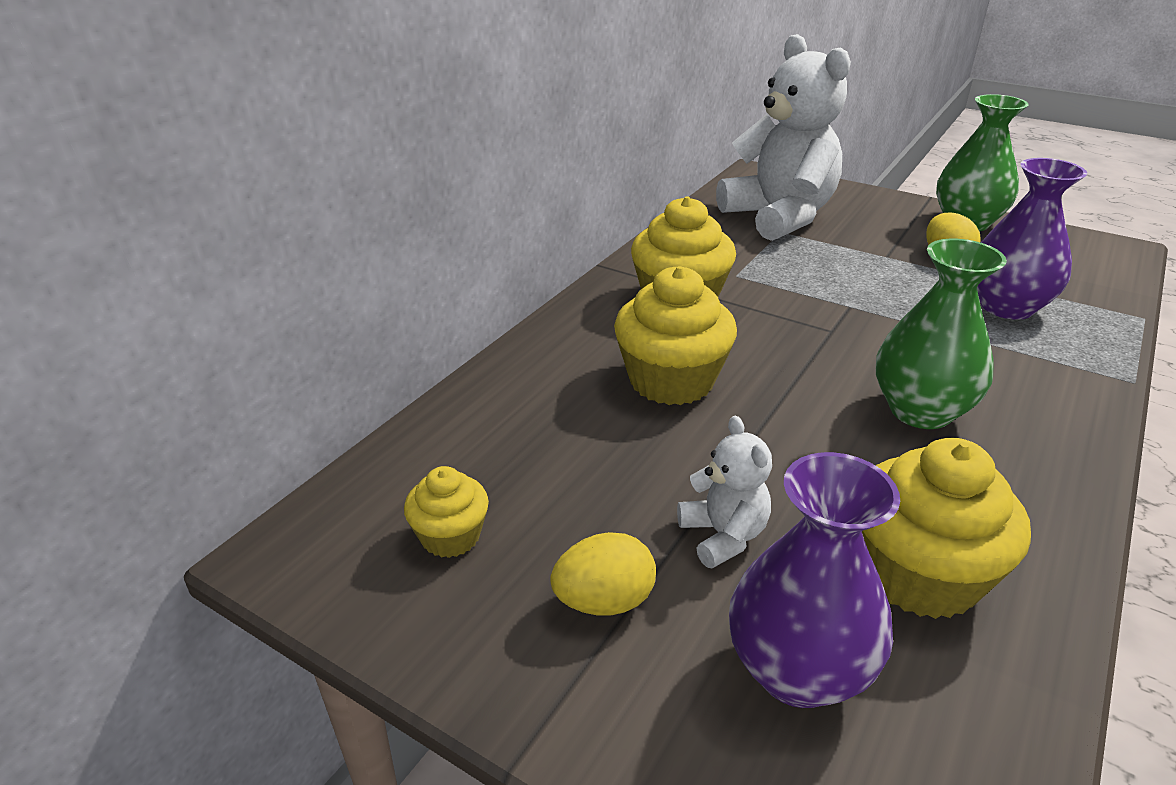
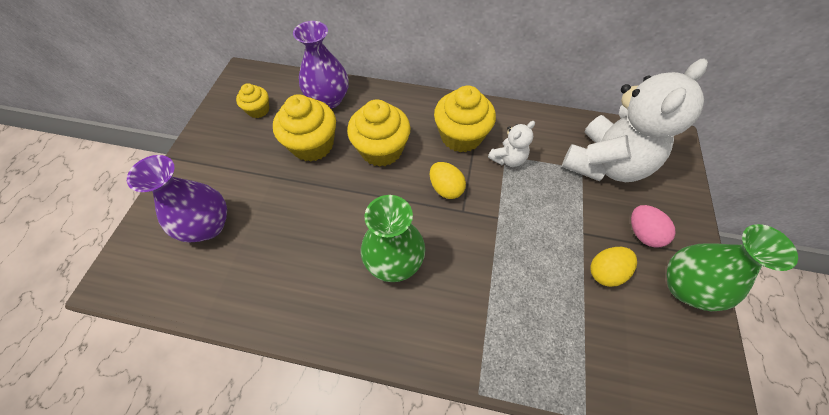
camera: 70 degrees right, 25 degrees up
(604, 601) = (233, 161): yellow egg -> yellow egg (446, 188)
(723, 536) = (275, 190): white teddy bear -> white teddy bear (508, 159)
(892, 224) = (642, 233): none -> pink egg
(920, 575) = (265, 265): yellow cupcake -> yellow cupcake (312, 145)
(1006, 307) = (547, 312): purple vase -> purple vase (328, 99)

